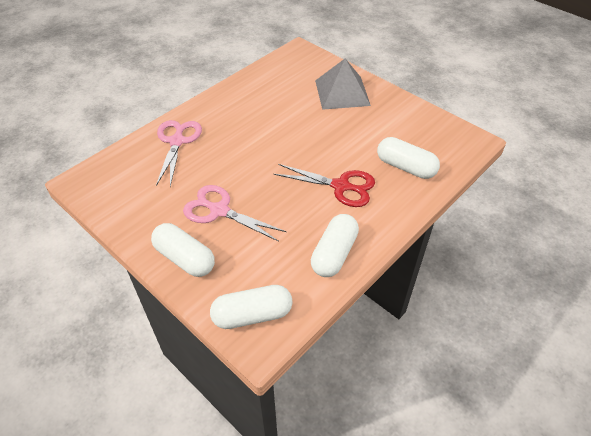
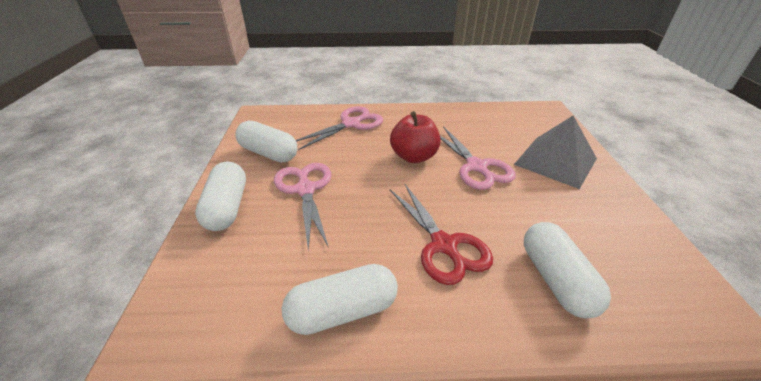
camera: 45 degrees right, 10 degrees down
(252, 315) = (188, 303): white capsule -> white capsule (269, 153)
(257, 141) = (414, 157): none -> red apple
(303, 124) = (476, 166): none -> pink scissors

